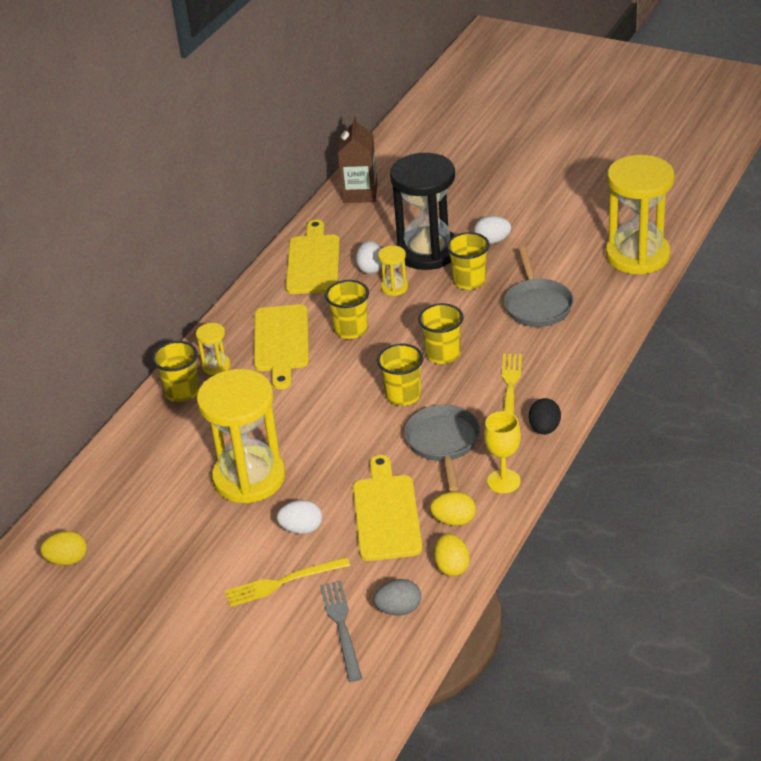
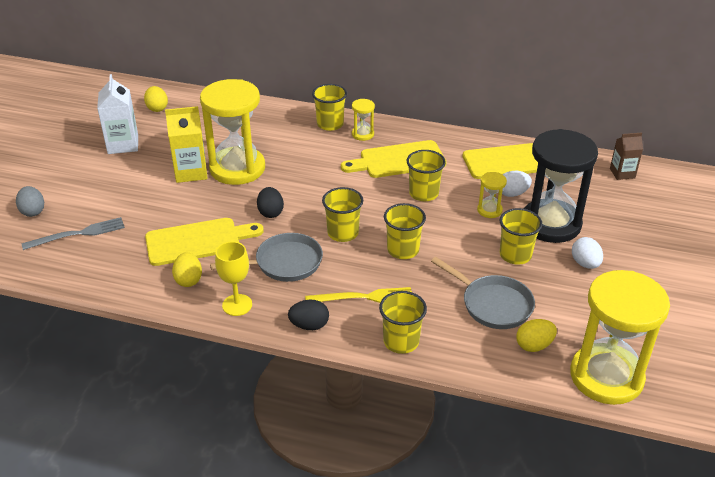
camera: 75 degrees right, 0 degrees up
(148, 593) = (123, 144): none -> white carton
(241, 521) = (191, 172): none -> yellow carton
(283, 582) = (127, 200): yellow fork -> none
(301, 529) = (182, 201): white egg -> none
(349, 451) = (270, 212): none -> black egg
(360, 193) = (622, 173): brown carton -> brown carton, size x0.64
(399, 609) = (91, 261): grey egg -> grey egg (33, 211)
(452, 567) = (135, 284): yellow egg -> yellow egg (534, 345)
(537, 305) = (493, 304): grey pan -> grey pan turned 120 degrees counterclockwise
(577, 368) = (401, 341): none -> yellow cup

